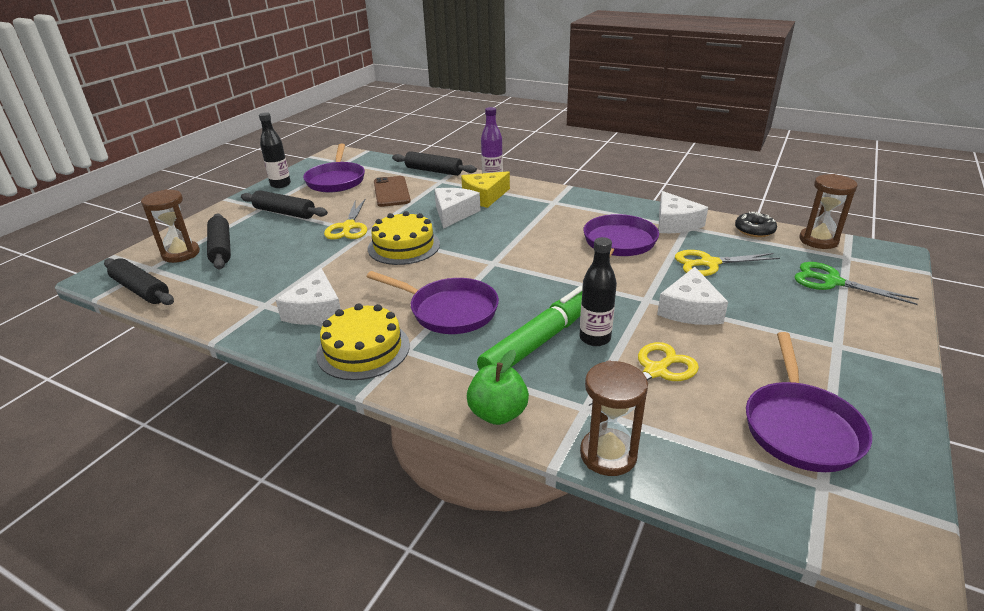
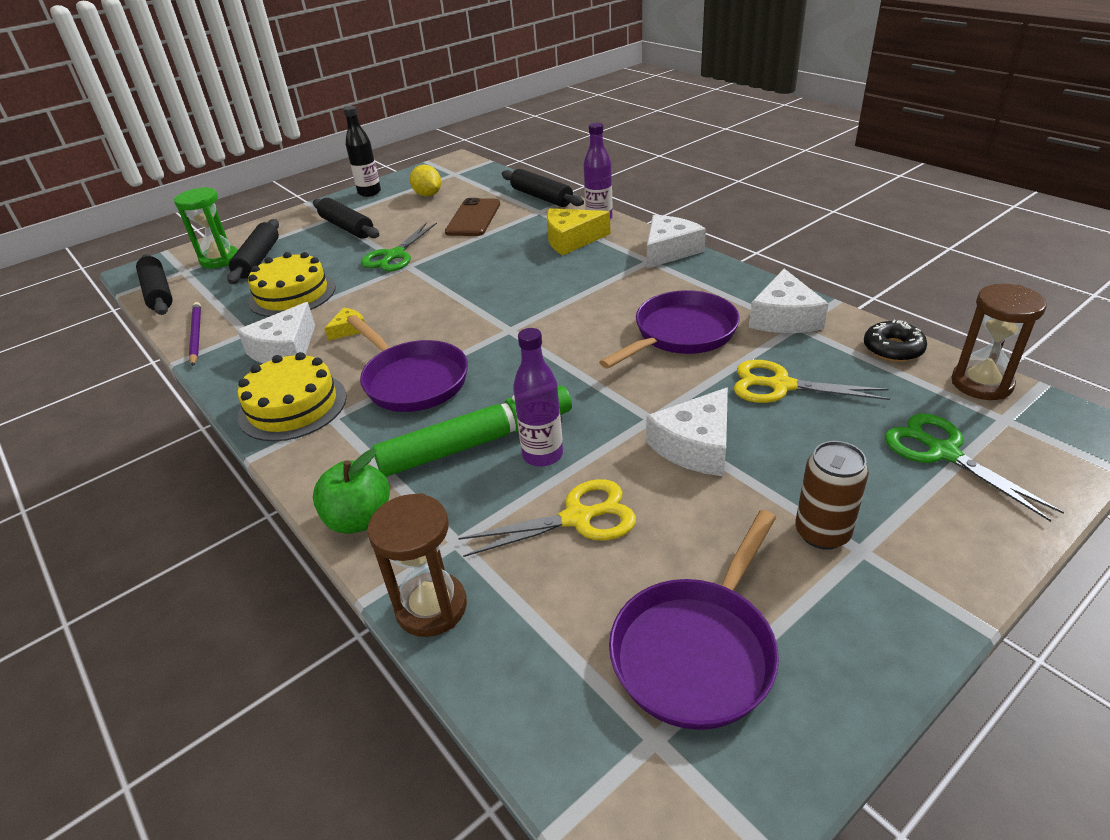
camera: 25 degrees right, 5 degrees up
(181, 254) = (220, 259): brown hourglass -> green hourglass
(215, 315) = (196, 335): none -> purple pencil
(336, 180) = (428, 195): purple pan -> yellow lemon
(348, 227) = (394, 255): yellow scissors -> green scissors
(359, 286) = (349, 329): none -> yellow cheese
(404, 246) = (431, 290): yellow cake -> yellow cake (292, 294)
(454, 213) = (518, 257): white cheese -> white cheese (669, 251)
(595, 338) = (542, 455): black bottle -> purple bottle
(808, 341) = (822, 533): none -> brown can

